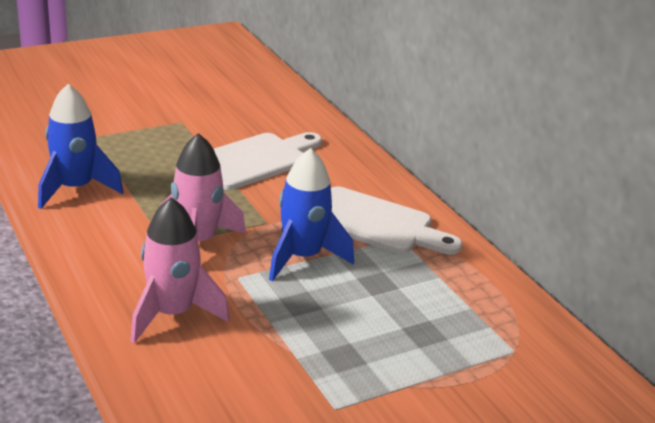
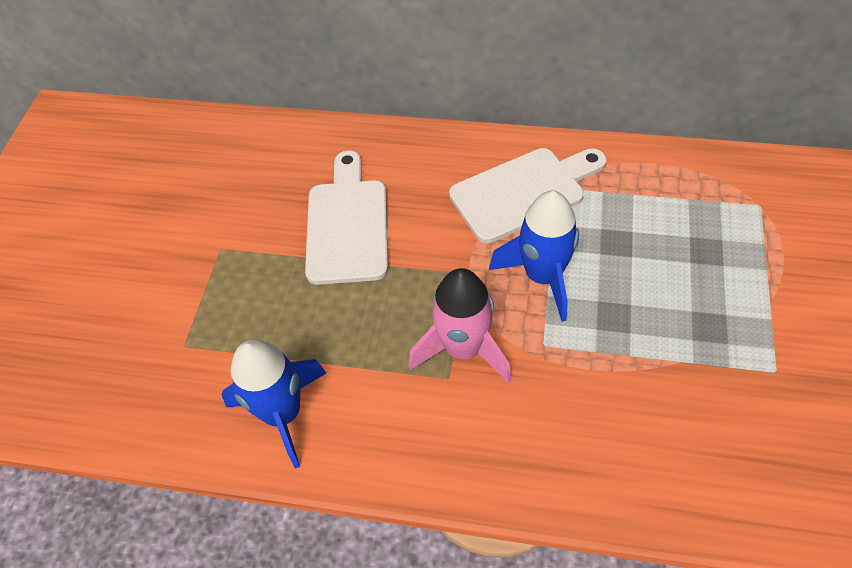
camera: 45 degrees left, 25 degrees up
(172, 314) = (572, 430): pink rocket -> none

